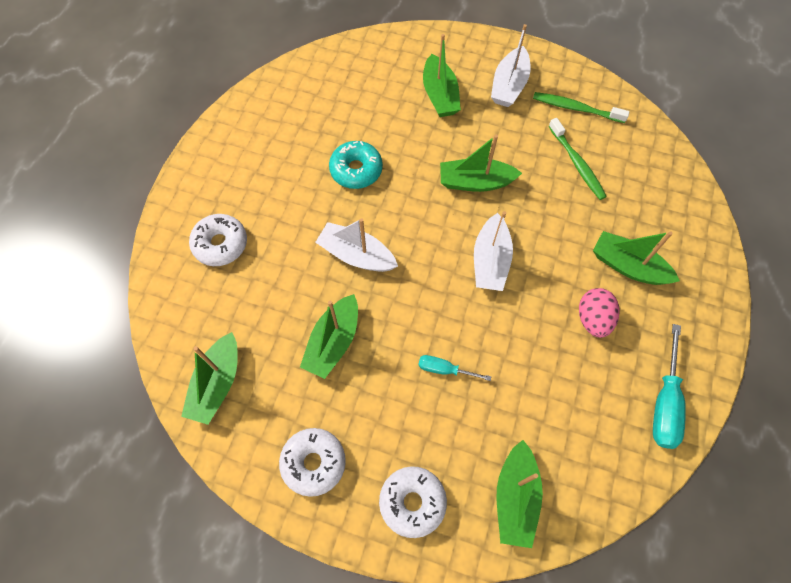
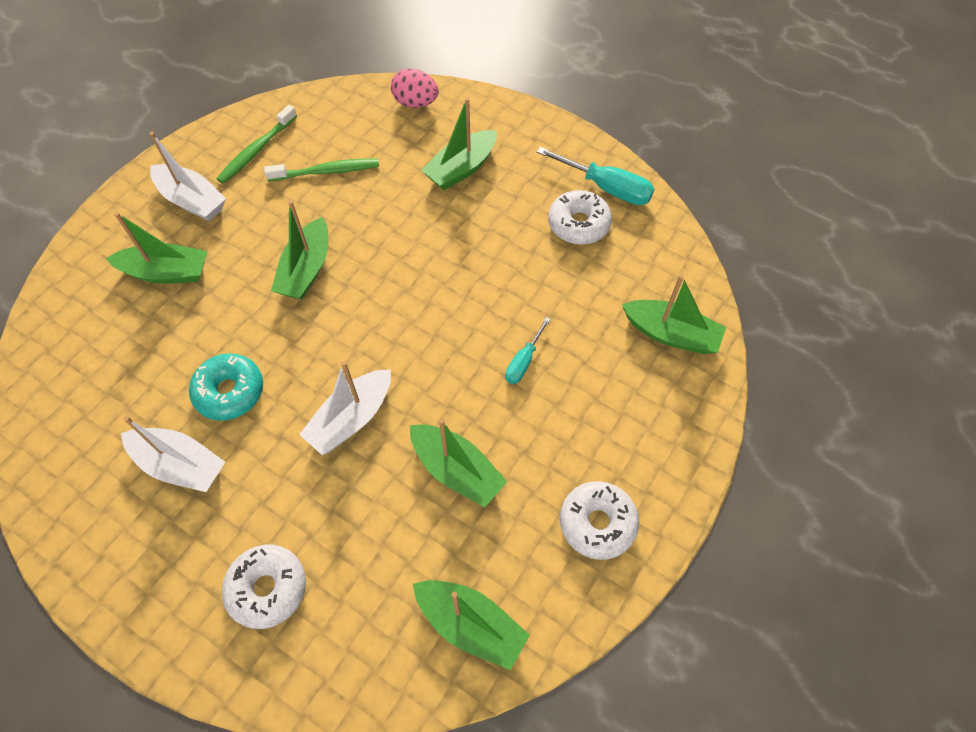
camera: 75 degrees left, 5 degrees down
(412, 502) = (659, 429): white donut -> white donut (578, 224)
(490, 261) = (411, 283): white boat -> white boat (180, 465)
(593, 319) = (508, 215): pink egg -> pink egg (415, 103)

